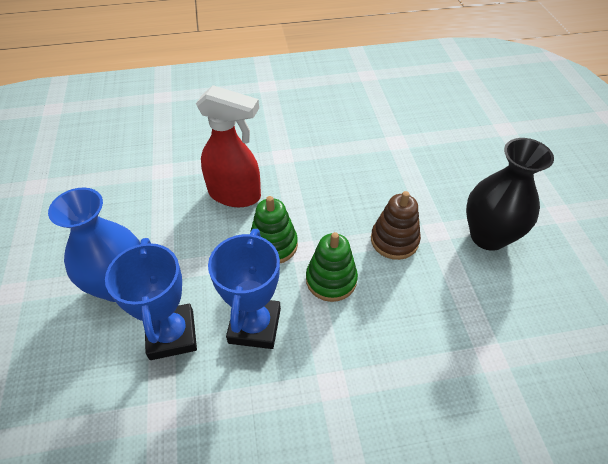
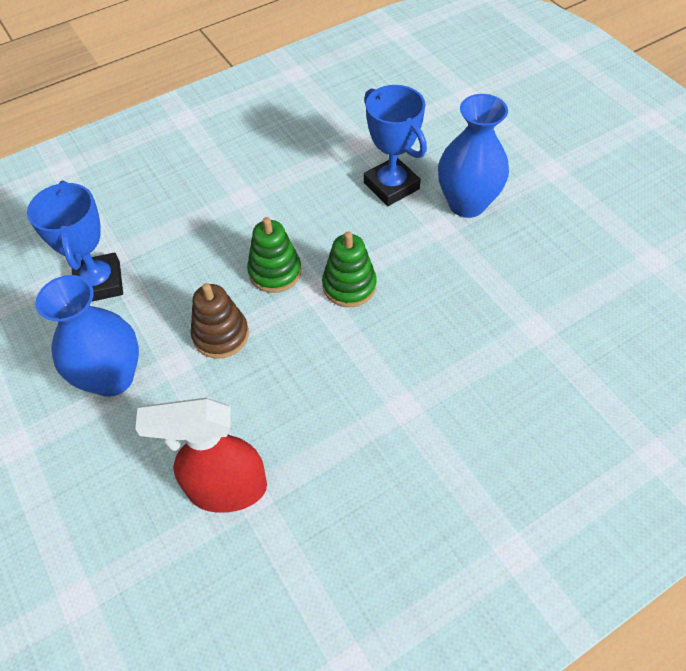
camera: 160 degrees right, 5 degrees up
(235, 195) = (426, 328): red spray bottle -> red spray bottle (226, 489)
(254, 326) = (327, 213): blue trophy -> blue trophy (99, 282)
(488, 236) = (112, 377): black vase -> blue vase

